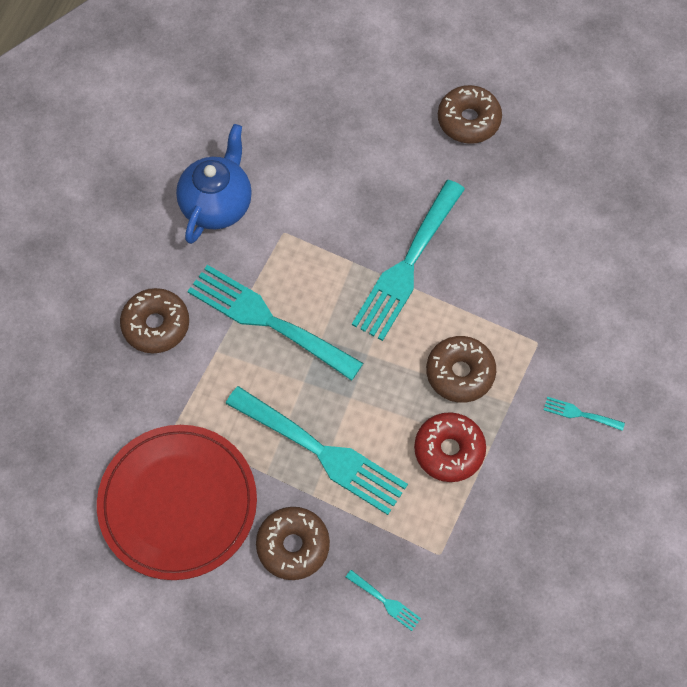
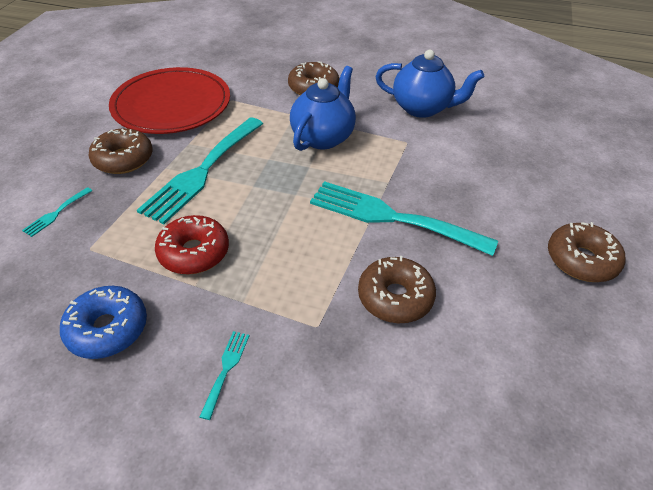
camera: 85 degrees right, 20 degrees down
(267, 320) = (323, 137): turquoise fork -> blue teapot
(460, 373) = (277, 259): brown donut -> brown donut (395, 297)
(539, 516) = (108, 329): none -> blue donut

